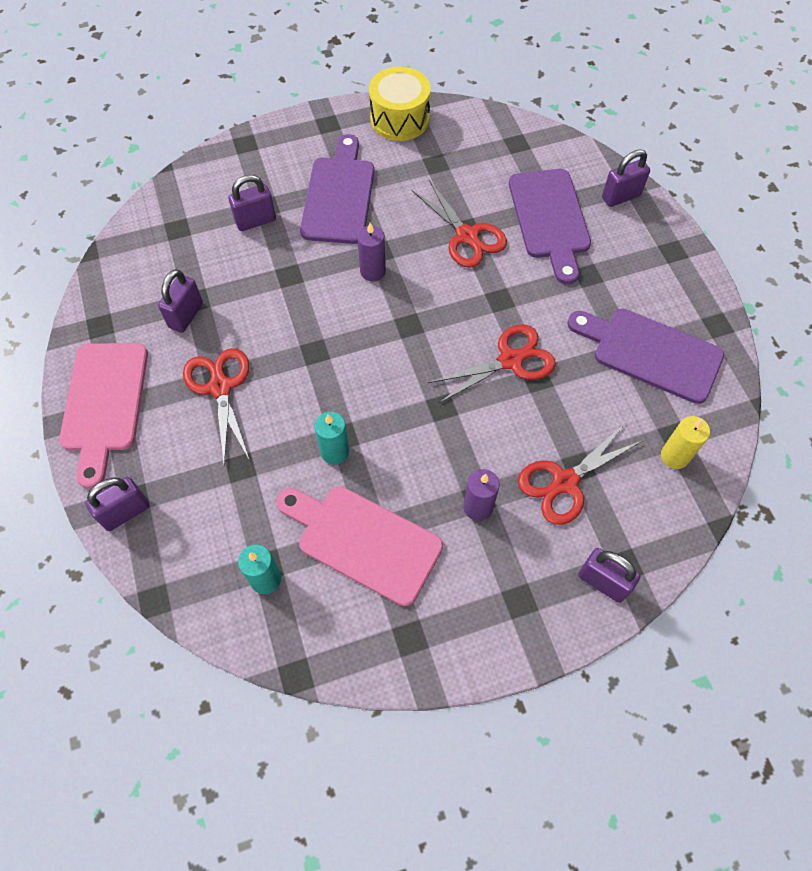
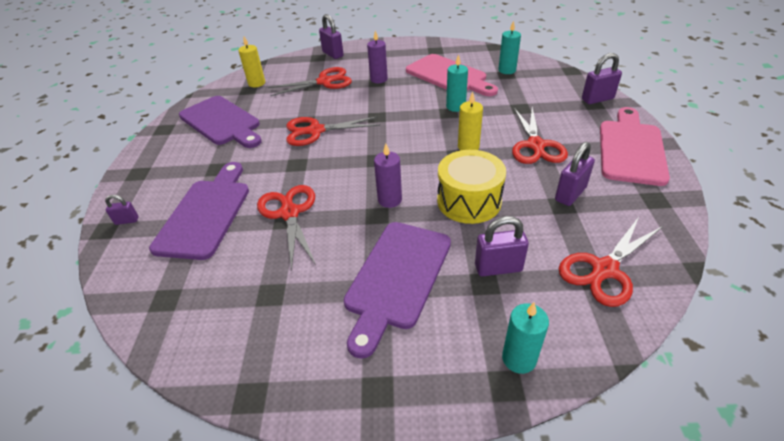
camera: 160 degrees left, 20 degrees down
(166, 237) = (605, 269): none -> red scissors
(237, 159) = (519, 358): none -> turquoise candle
(303, 368) = (468, 147): none -> yellow candle
(400, 119) = (275, 372): yellow drum -> yellow drum (469, 201)
(621, 197) = (127, 221): purple padlock -> purple padlock, size x0.57

